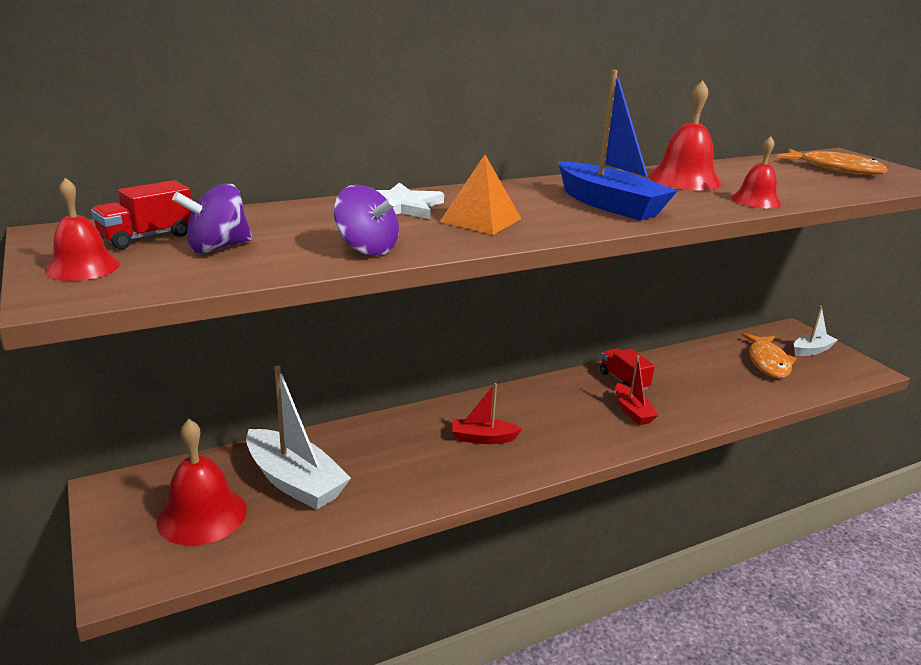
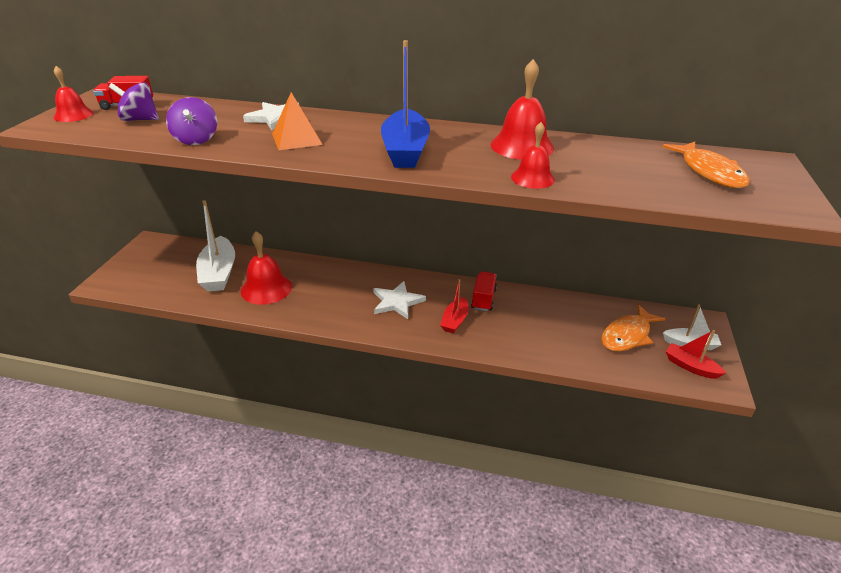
camera: 40 degrees right, 10 degrees up
(202, 515) = (164, 270): red bell -> red bell (266, 288)
(483, 438) = (338, 294): red boat -> red boat (690, 366)
(554, 418) = (397, 302): none -> white star

